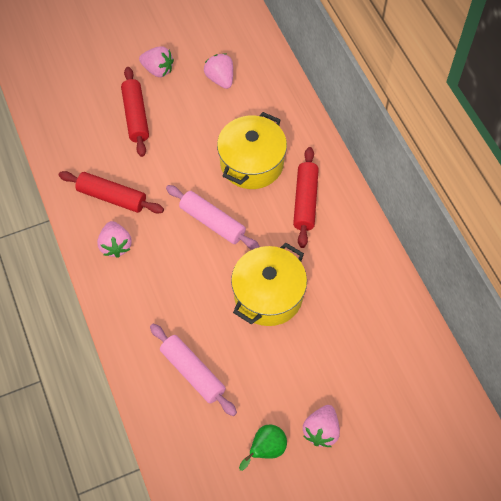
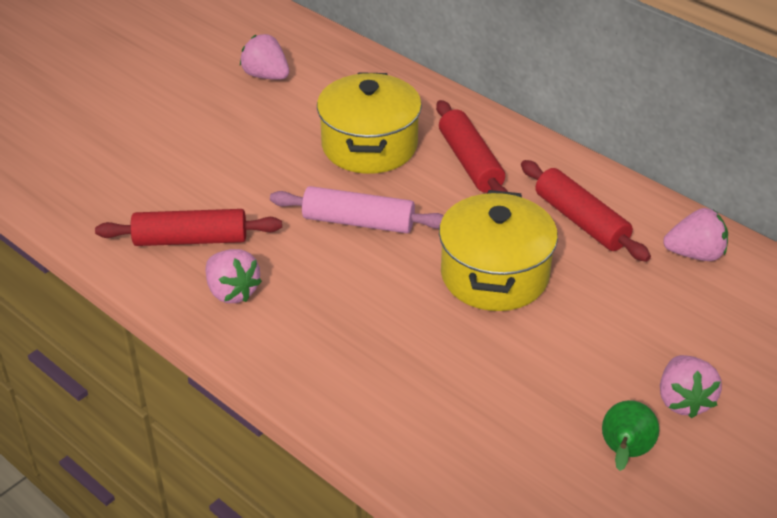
camera: 25 degrees left, 20 degrees down
(135, 116) = (170, 144): red rolling pin -> red rolling pin (581, 221)
(158, 70) = (171, 89): pink strawberry -> pink strawberry (695, 254)
(192, 372) = (450, 400): pink rolling pin -> none

